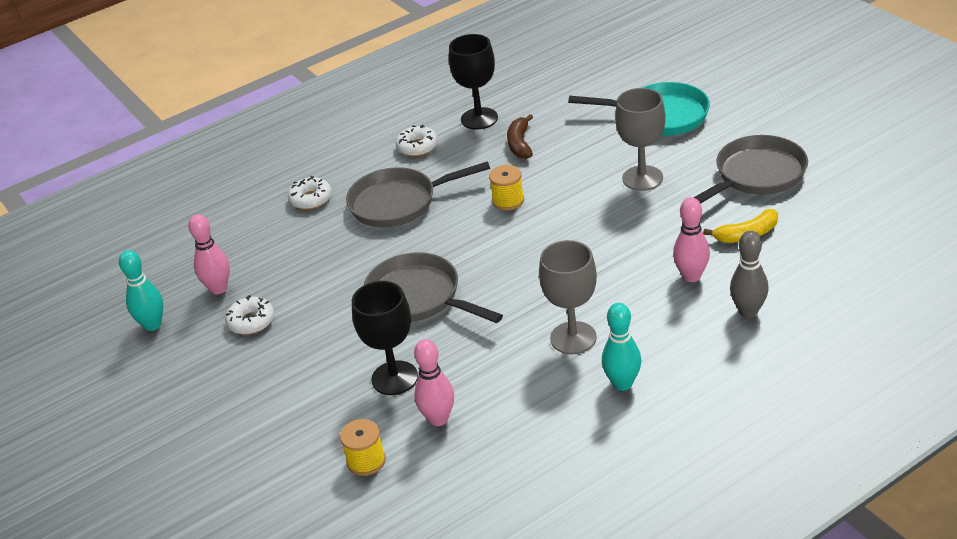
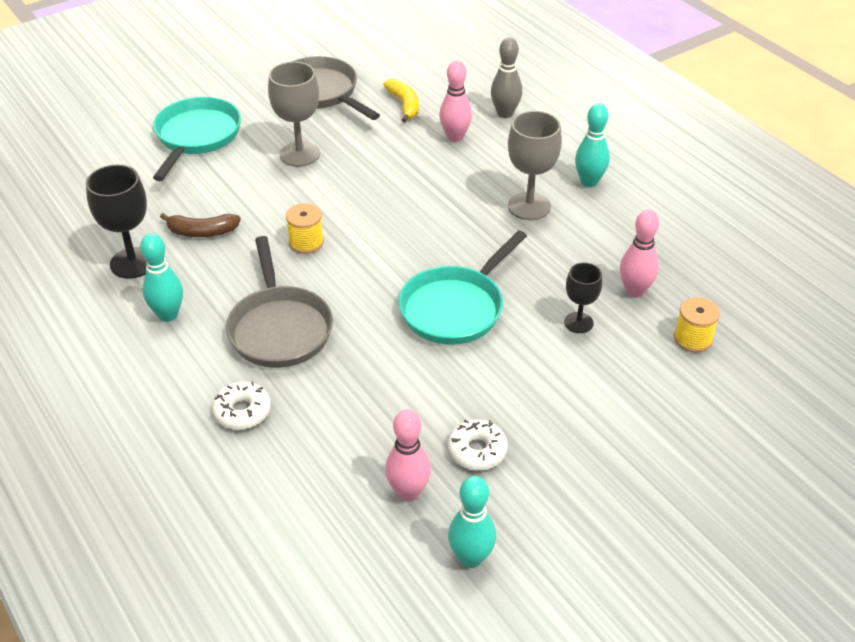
camera: 95 degrees left, 5 degrees up
(394, 378) = (578, 322): black goblet -> black goblet, size x0.61
(417, 147) = (168, 315): white donut -> turquoise bowling pin
(418, 297) = (455, 308): grey pan -> turquoise pan

